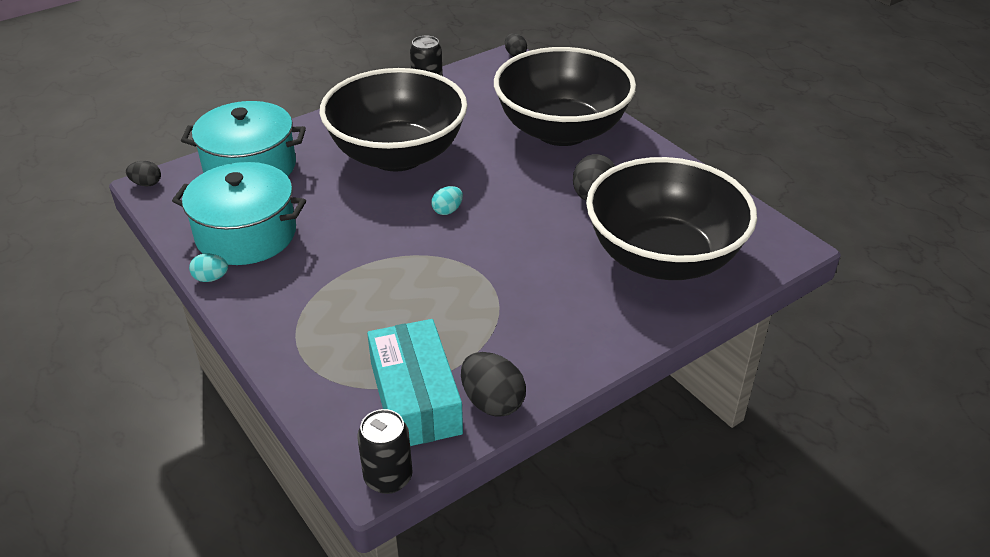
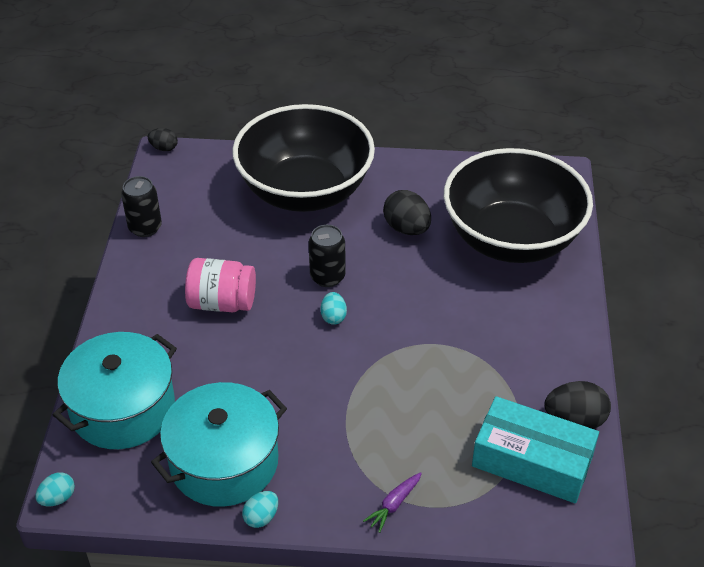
camera: 50 degrees left, 5 degrees up
(146, 184) = (58, 498): black egg -> turquoise egg
(287, 339) = (394, 504): none -> purple carrot
(388, 478) = (600, 522): black can -> black can (327, 277)
(397, 155) = (222, 303): black bowl -> pink jar

